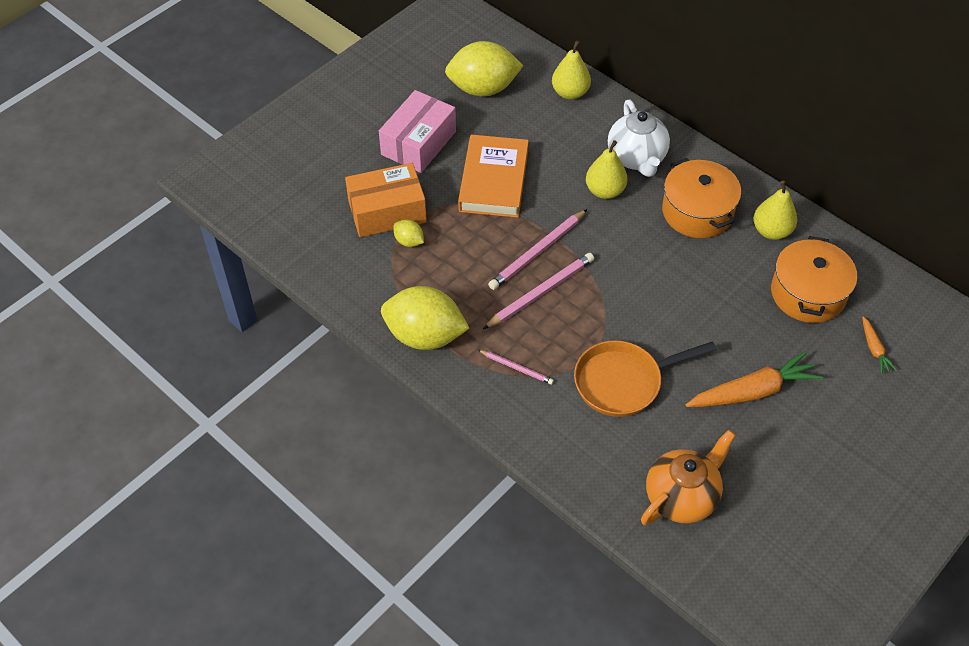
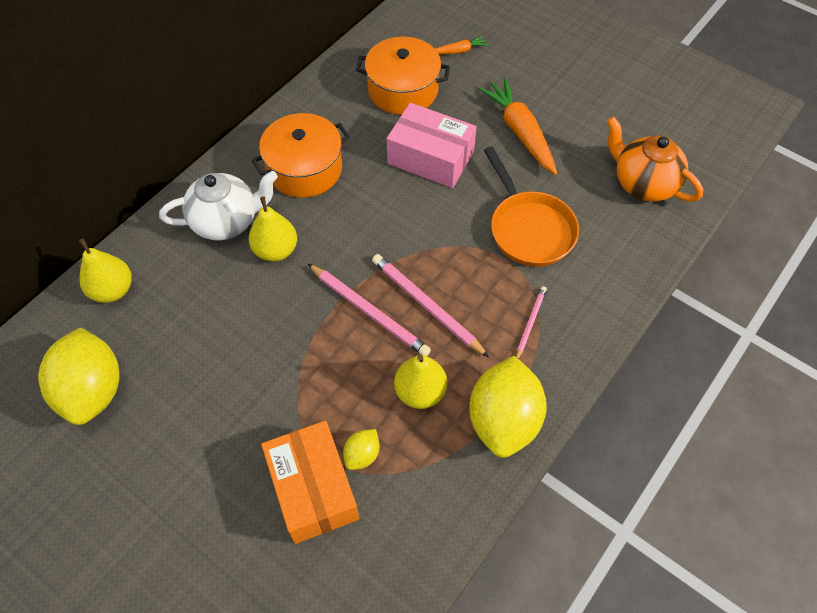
camera: 95 degrees left, 5 degrees up
(418, 143) = (189, 463): pink box -> pink box (430, 158)
(493, 181) = (259, 365): orange book -> none
(771, 231) = (328, 112): yellow pear -> yellow pear (420, 392)

